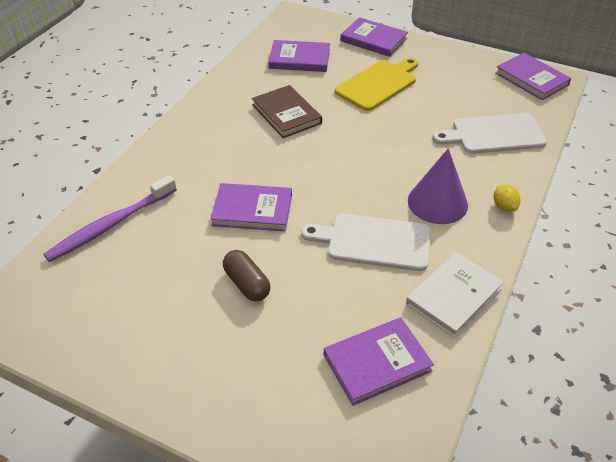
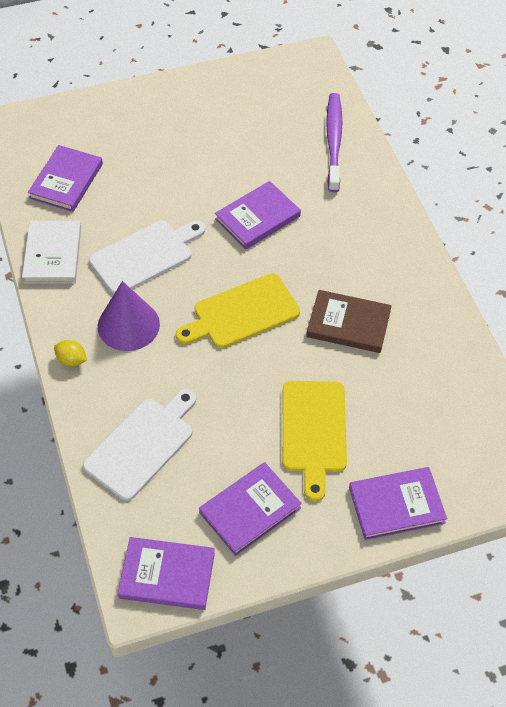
camera: 135 degrees right, 10 degrees up
(247, 284) = (196, 169): brown capsule -> none
(299, 59) = (429, 406): purple book -> purple book (250, 510)
(346, 160) = (242, 313): none -> yellow cutting board

